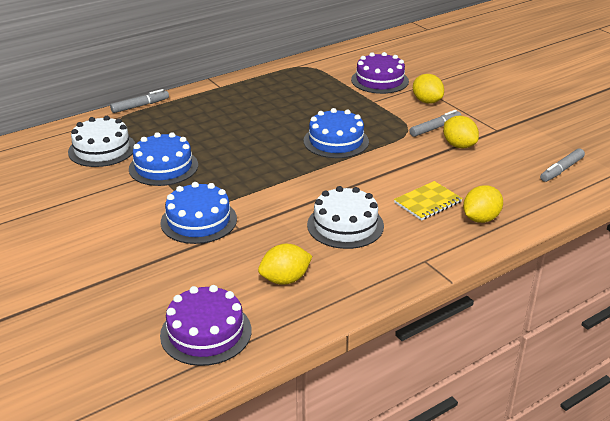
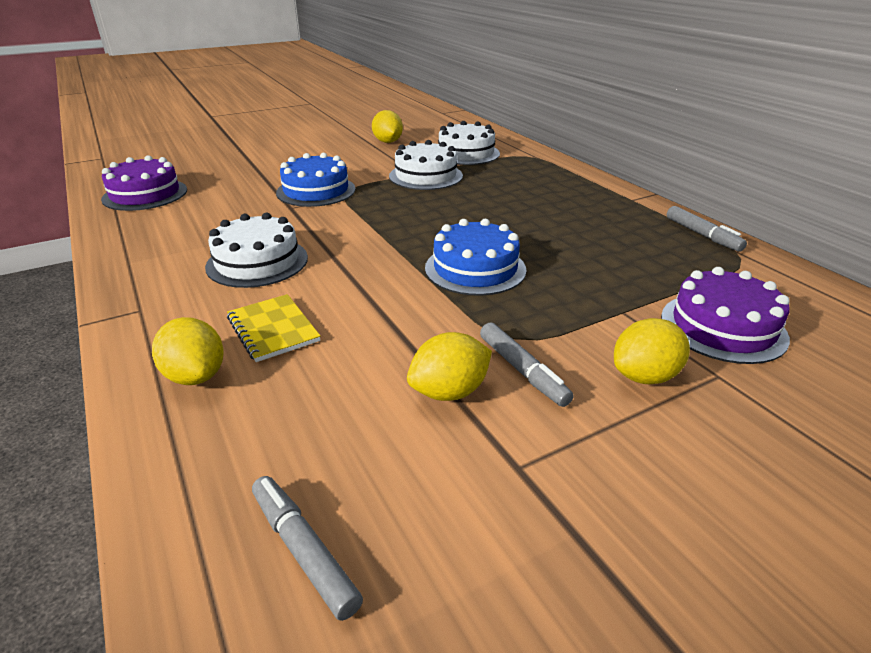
camera: 95 degrees right, 0 degrees up
(140, 106) = (563, 164): grey marker -> grey marker (702, 235)
(163, 167) = (425, 176): blue cake -> white cake
(285, 279) = (185, 226): yellow lemon -> yellow lemon (387, 142)

